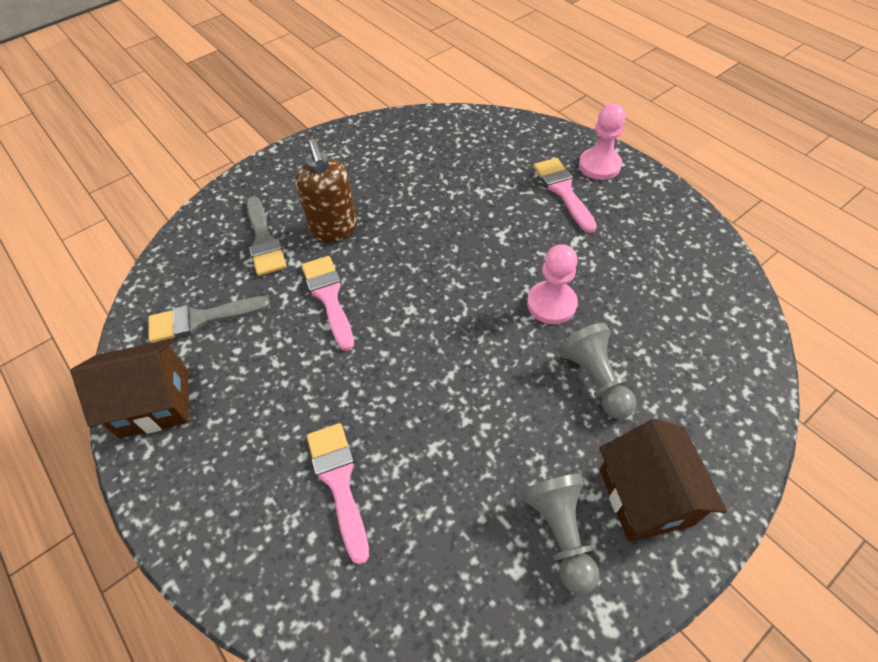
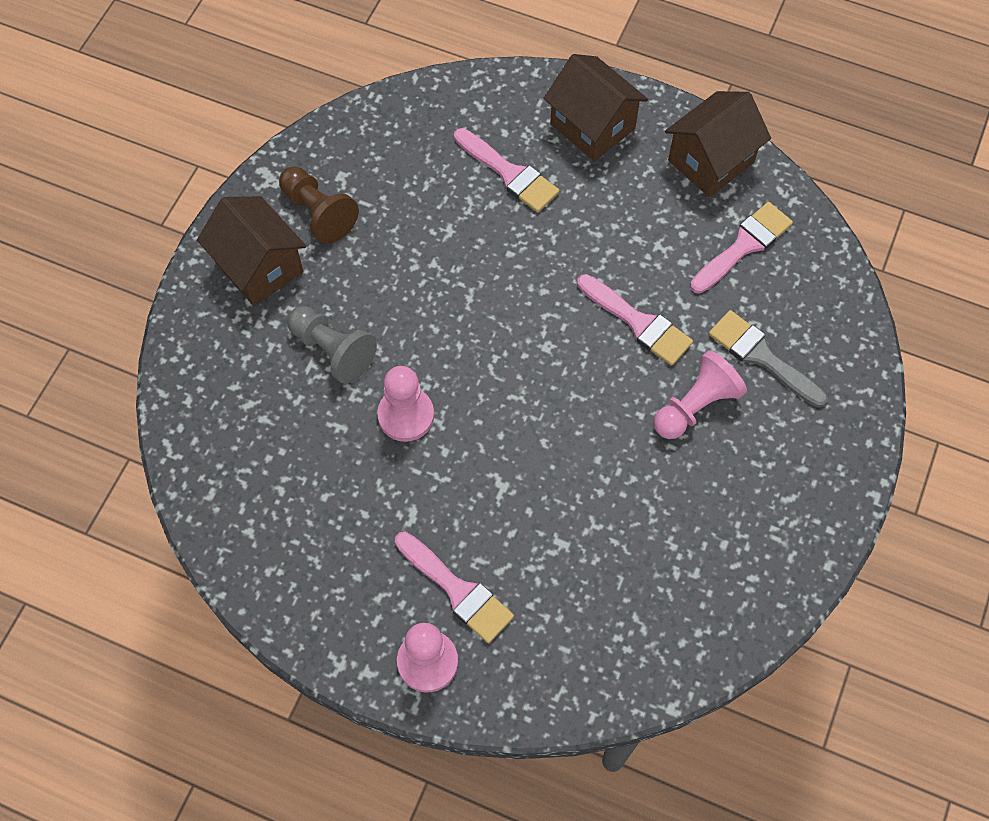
camera: 150 degrees right, 10 degrees up
(201, 319) = (744, 245): grey brush -> pink brush
(222, 496) = (592, 126): none -> brown house
(334, 230) = (695, 406): brown soap dispenser -> pink pawn
(560, 533) = (318, 213): grey pawn -> brown pawn

